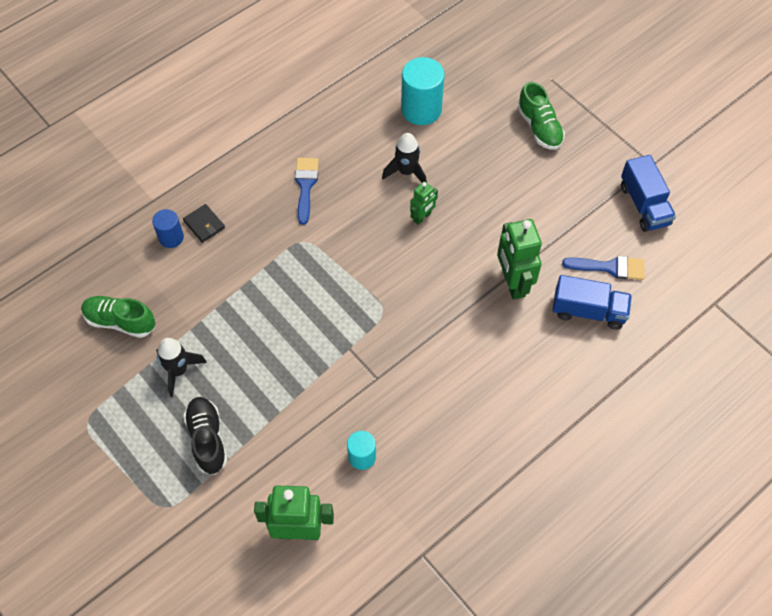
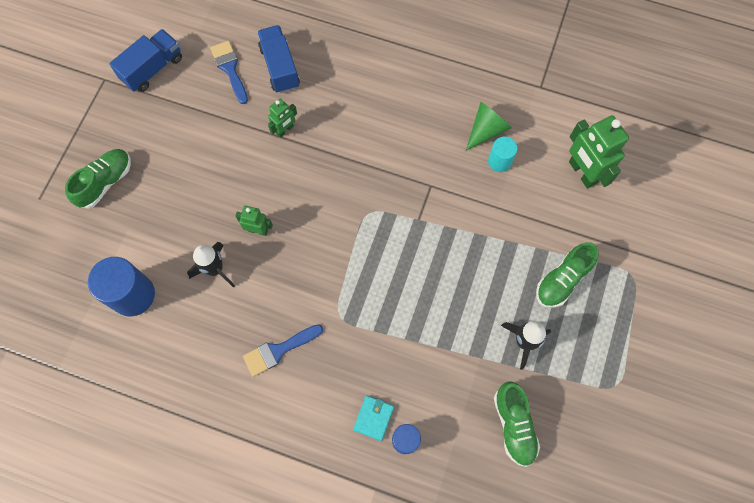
camera: 120 degrees left, 10 degrees up
(204, 224) = (373, 418): black wallet -> turquoise wallet
(207, 439) = (562, 280): black shoe -> green shoe
(404, 465) = (486, 130): none -> green cone
(421, 109) = (133, 295): turquoise cylinder -> blue cylinder
(512, 283) = (285, 130): green robot -> green robot, size x0.55

